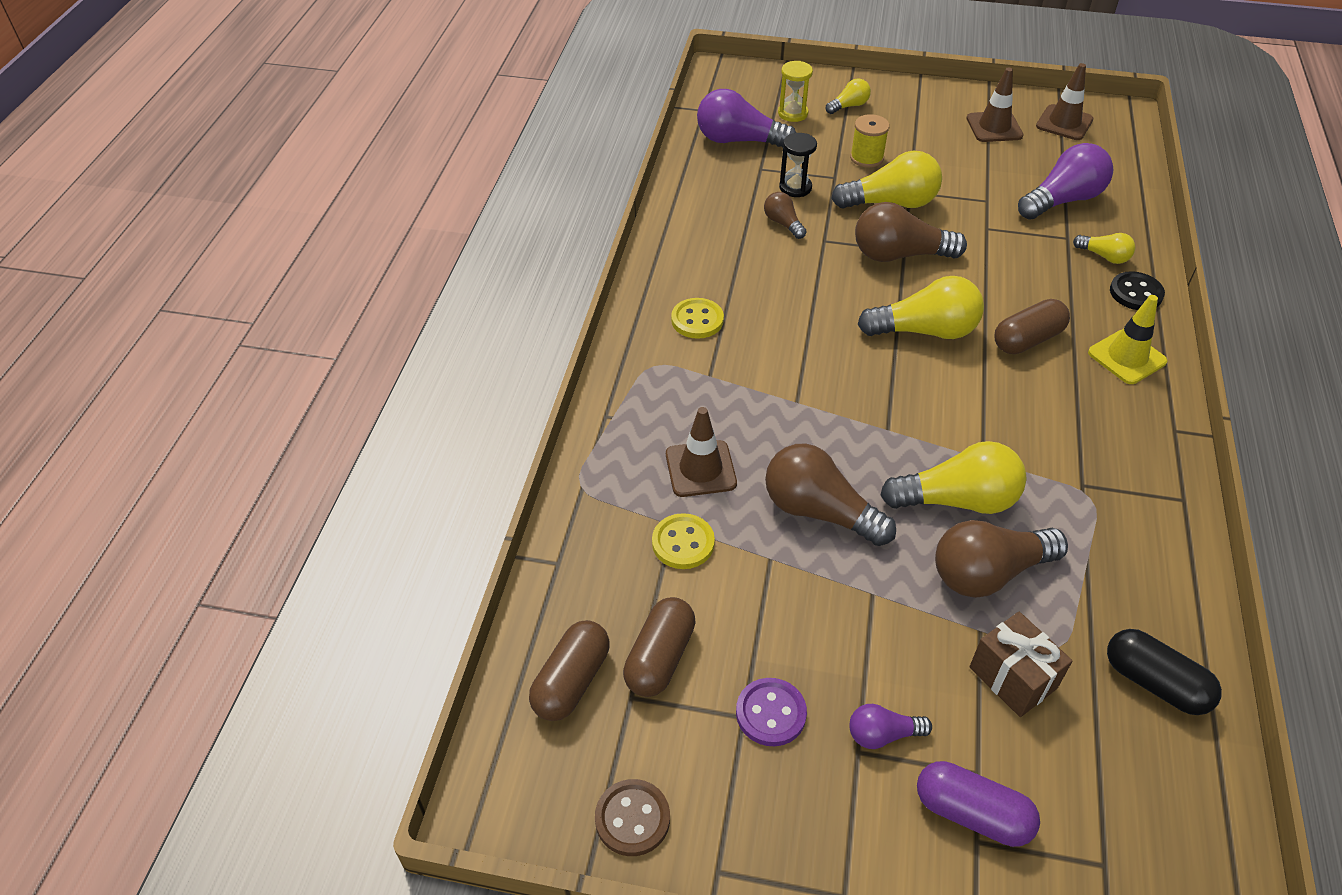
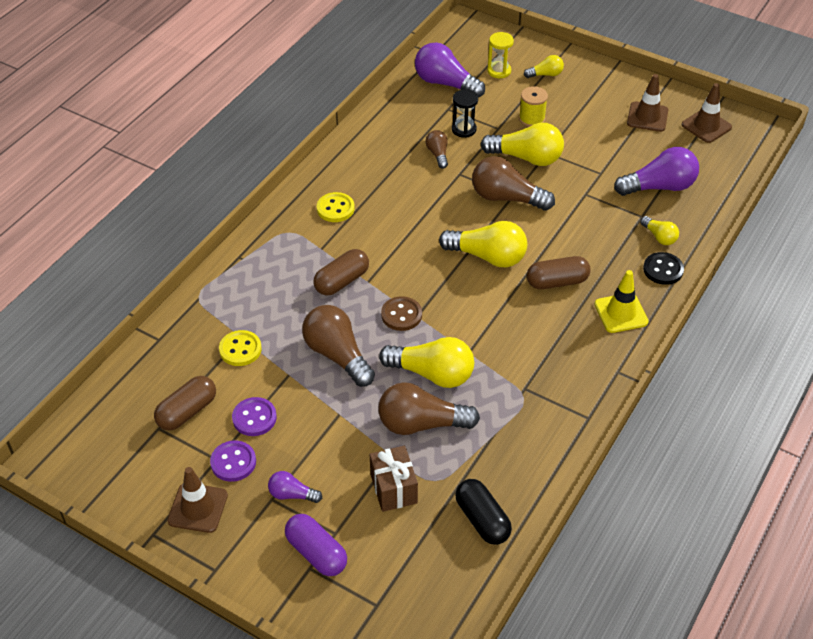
camera: 20 degrees right, 0 degrees up
(571, 681) = (129, 409): brown capsule -> brown capsule (342, 281)
(632, 819) = (122, 492): brown button -> brown button (401, 315)
(700, 469) = (278, 307): brown traffic cone -> brown traffic cone (198, 508)
(761, 636) = (254, 418): none -> purple button

